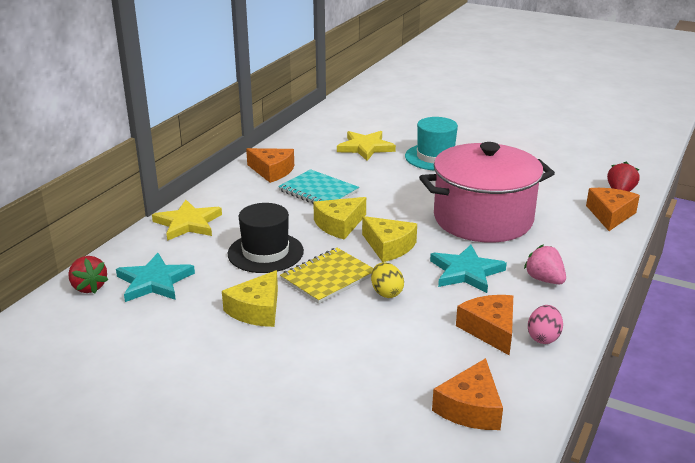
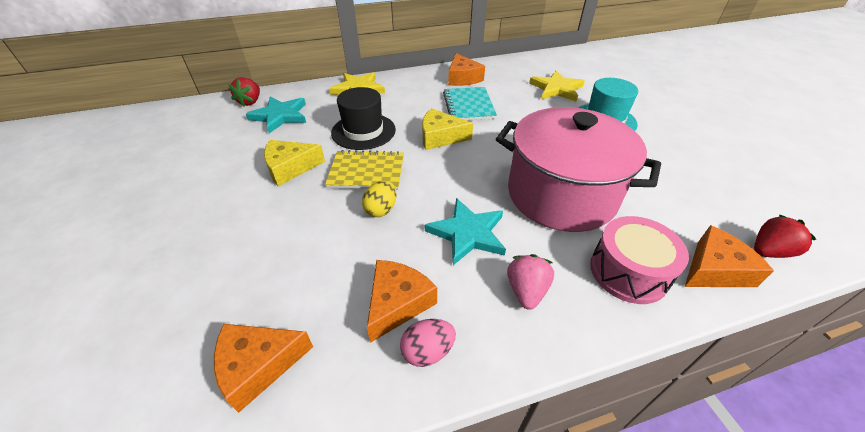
camera: 45 degrees right, 15 degrees up
(389, 246) = (445, 173): yellow cheese -> none
(576, 239) = (628, 272): none -> pink drum

